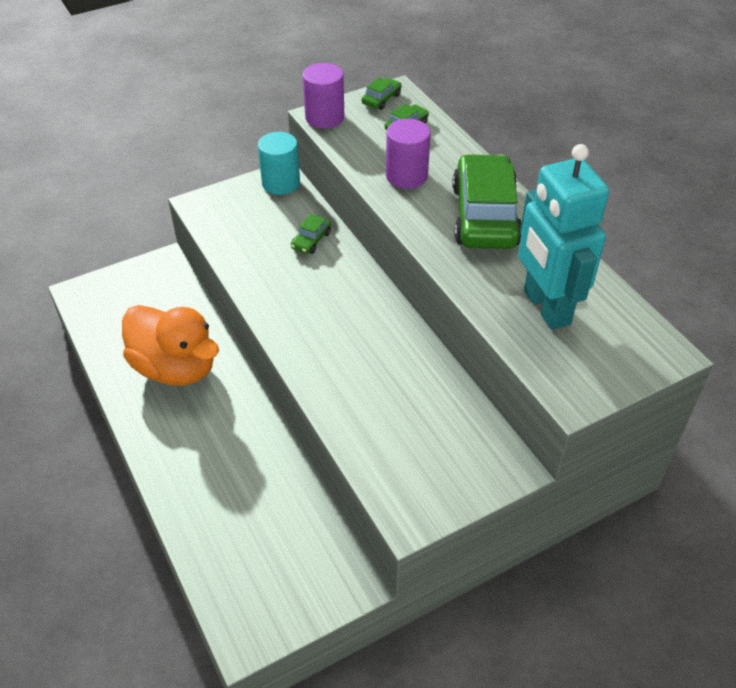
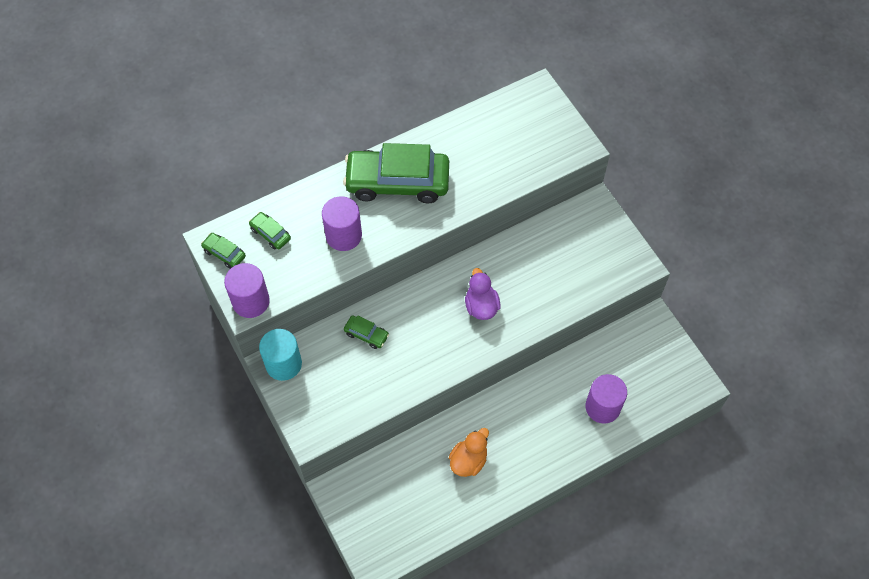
camera: 90 degrees left, 15 degrees up
(176, 368) = (468, 460): orange duck -> orange duck, size x0.53
(225, 508) = (602, 407): none -> purple cylinder
(344, 337) = (481, 306): none -> purple duck
(546, 307) = (499, 152): turquoise robot -> none

